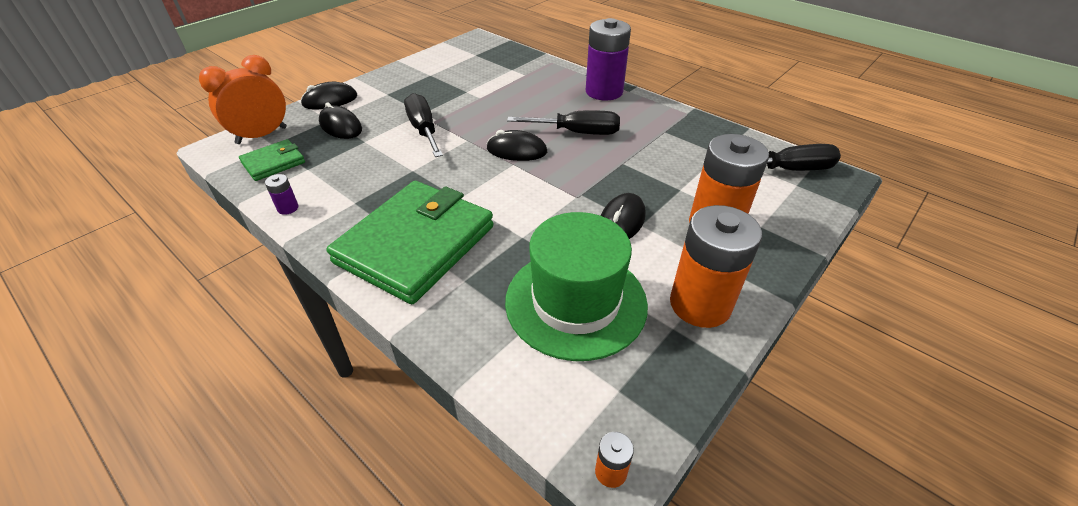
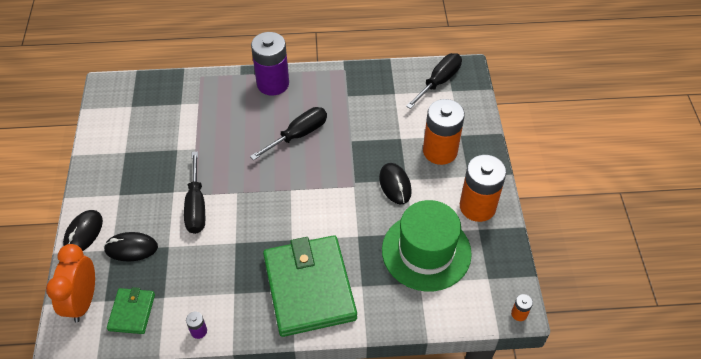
camera: 45 degrees left, 10 degrees up
(423, 130) = (196, 206): black screwdriver -> black screwdriver turned 120 degrees counterclockwise
(516, 150) = (279, 177): black mouse -> none

